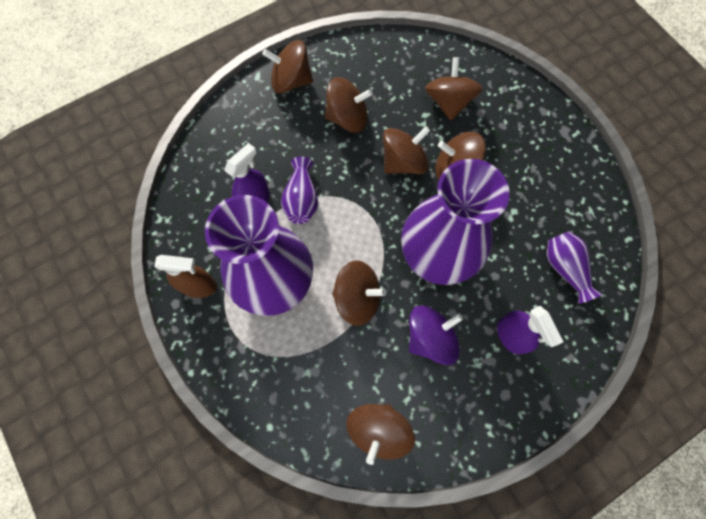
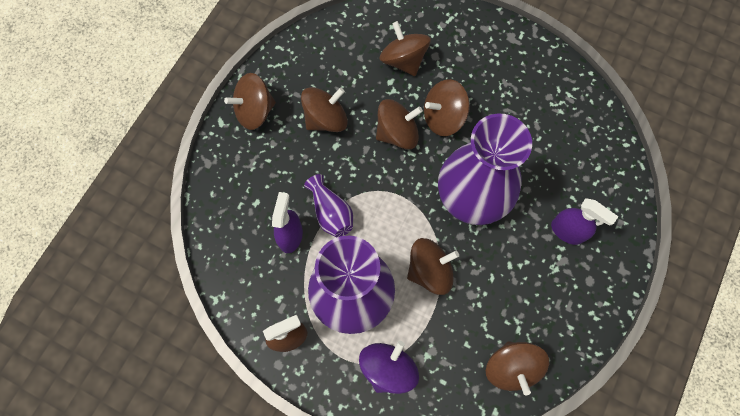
camera: 30 degrees left, 0 degrees up
(403, 162) = (397, 133): brown spinning top -> brown spinning top turned 45 degrees clockwise
(430, 338) = (507, 269): purple spinning top -> purple spinning top (388, 368)
(565, 268) = (576, 153): purple vase -> none

